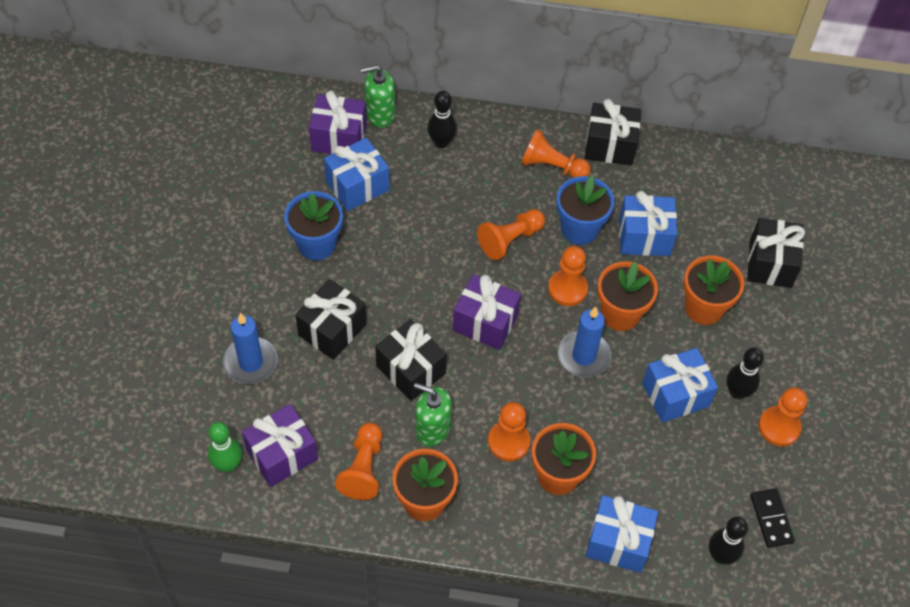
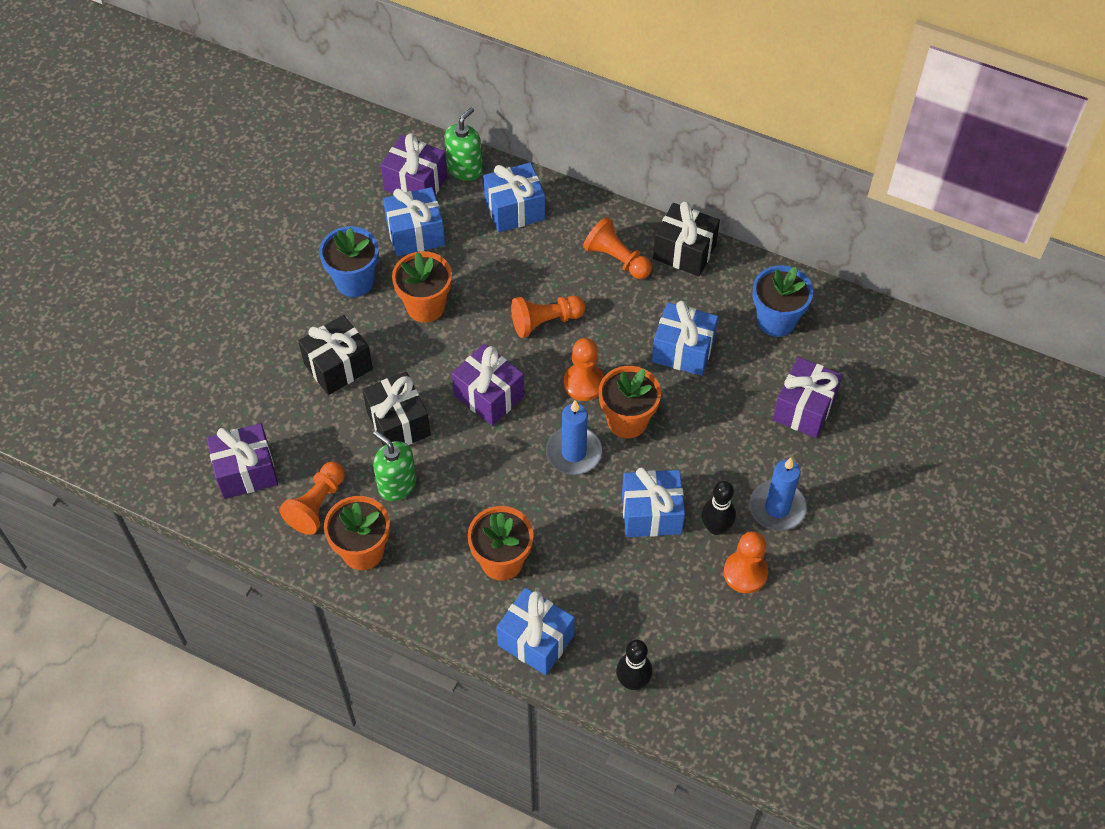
camera: 20 degrees right, 0 degrees up
(228, 465) = (193, 468): green bowling pin -> none
(251, 362) = (250, 378): blue candle -> blue candle (777, 508)
(380, 114) = (465, 169): green soap dispenser -> green soap dispenser turned 120 degrees clockwise
(441, 142) = (514, 210): black bowling pin -> blue gift
(508, 442) = (466, 516): orange pawn -> none
(579, 229) = (619, 327): blue flower pot -> blue flower pot (776, 320)
(704, 308) = (716, 436): orange flower pot -> orange flower pot (425, 306)
(770, 263) = (804, 408): black gift -> purple gift
(771, 519) = (700, 660): black domino -> none

